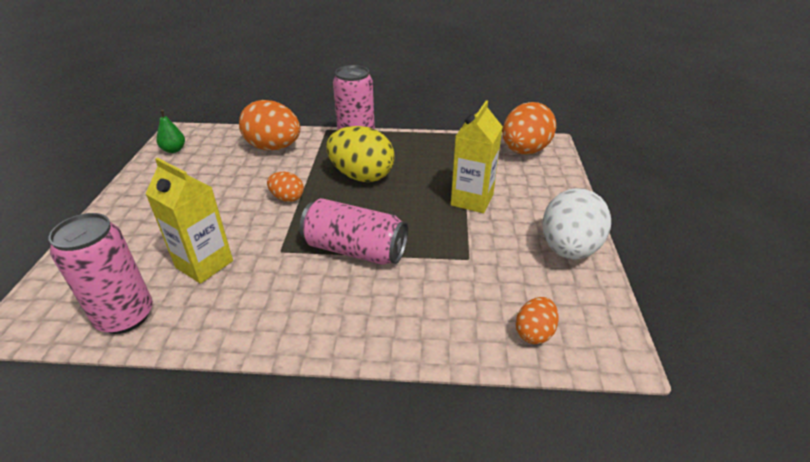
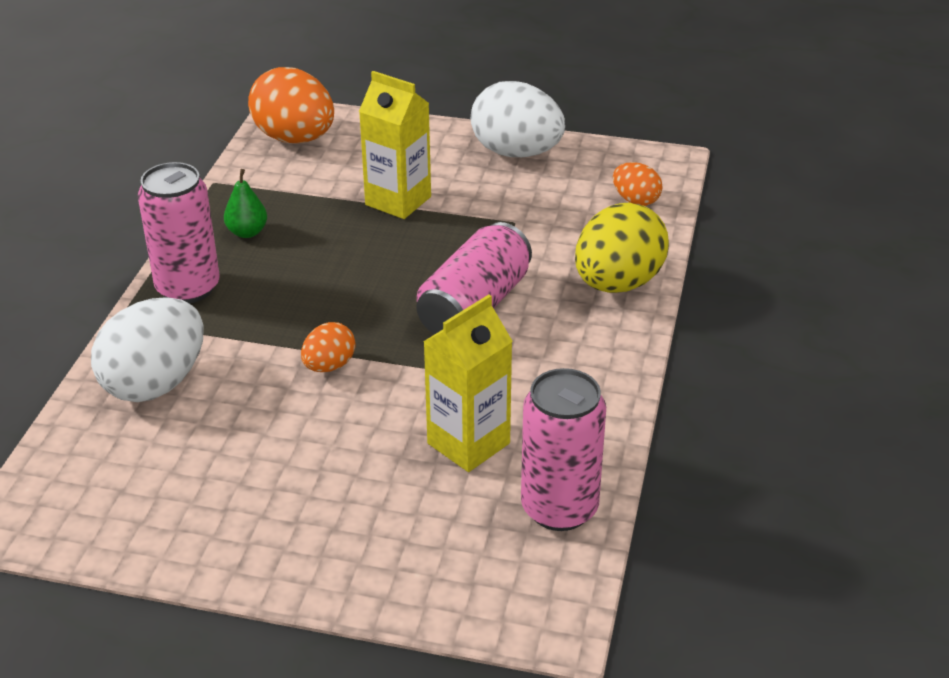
camera: 80 degrees left, 0 degrees up
(174, 150) = (93, 520): green pear -> green pear (247, 232)
(274, 147) = (155, 383): orange egg -> white egg
(362, 176) = (297, 289): yellow egg -> yellow egg (618, 283)

